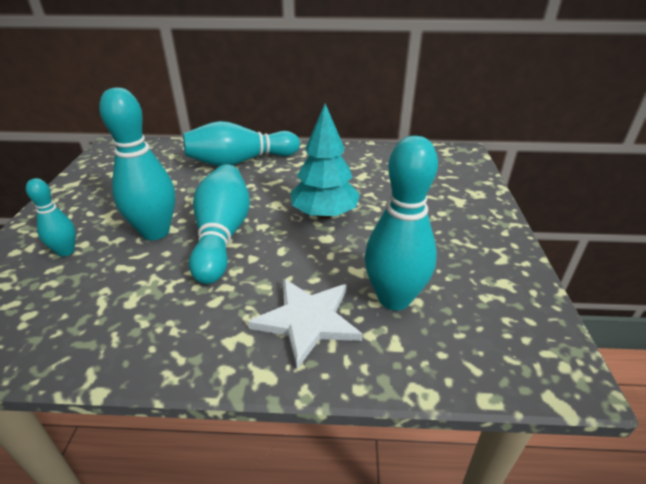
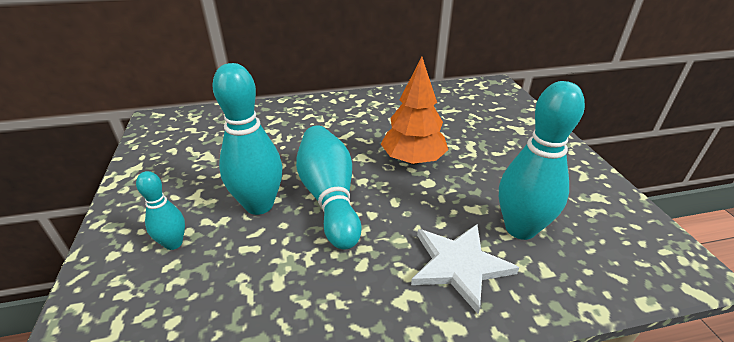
camera: 15 degrees left, 0 degrees up
(240, 161) = (302, 119): turquoise bowling pin -> none
(324, 214) = (413, 160): turquoise tree -> orange tree

